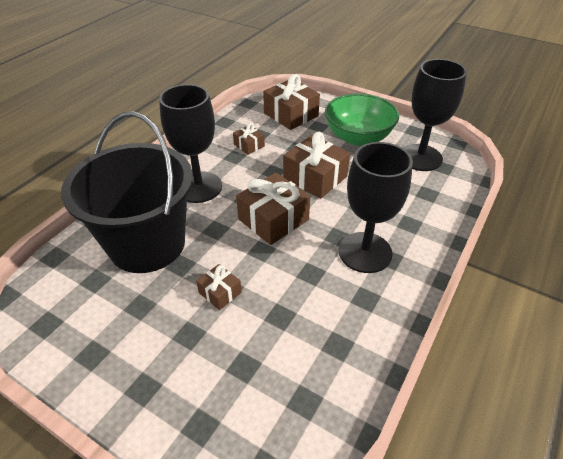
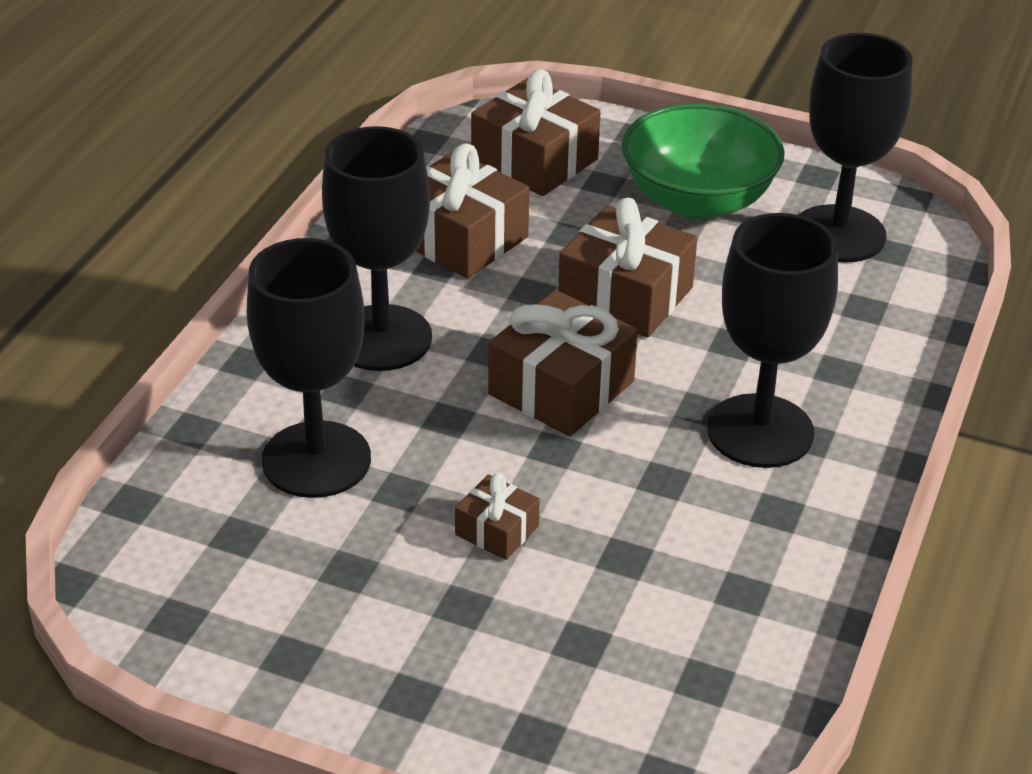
camera: 10 degrees left, 5 degrees down
(147, 244) = (316, 460): black bucket -> black goblet
(249, 145) = (461, 239): brown gift -> brown gift, size x1.91

